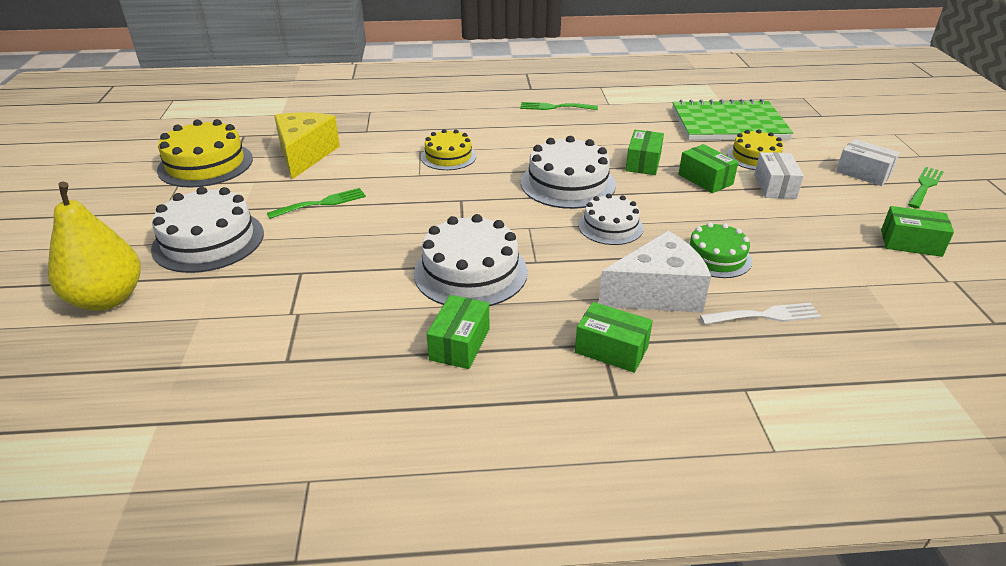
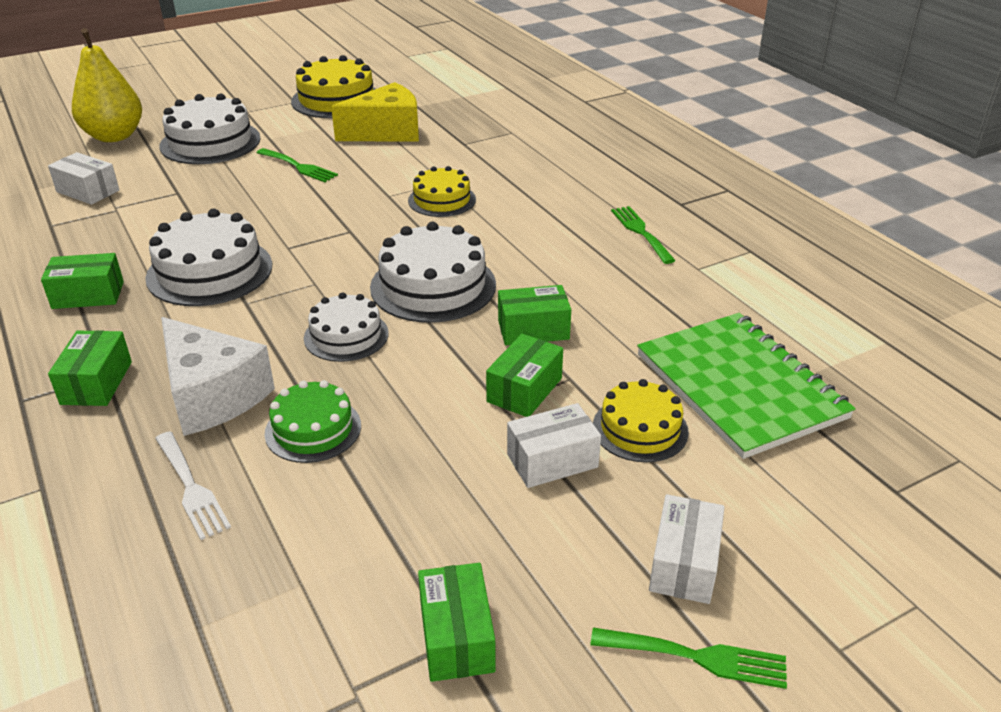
camera: 65 degrees right, 0 degrees up
(231, 328) = (88, 191): none -> white box

